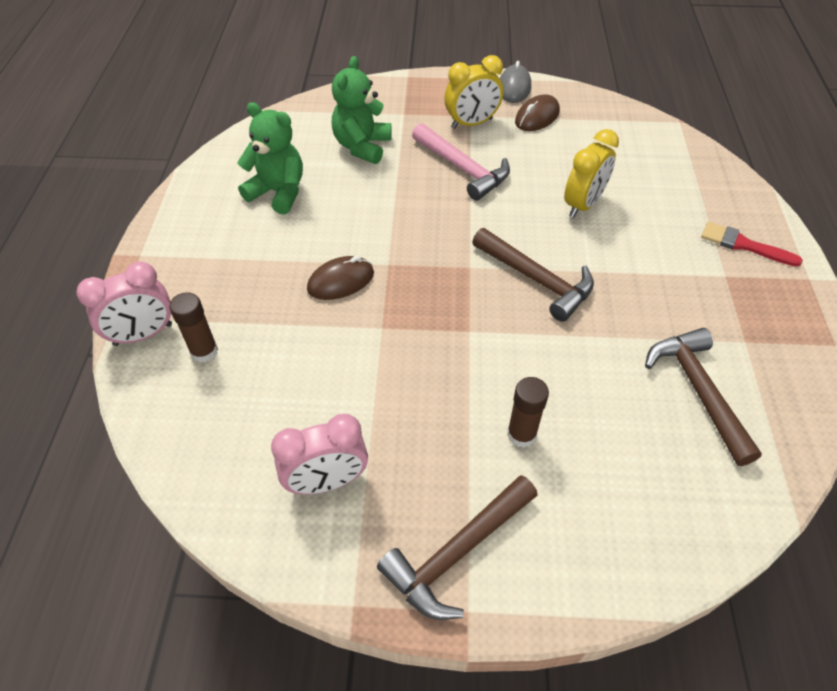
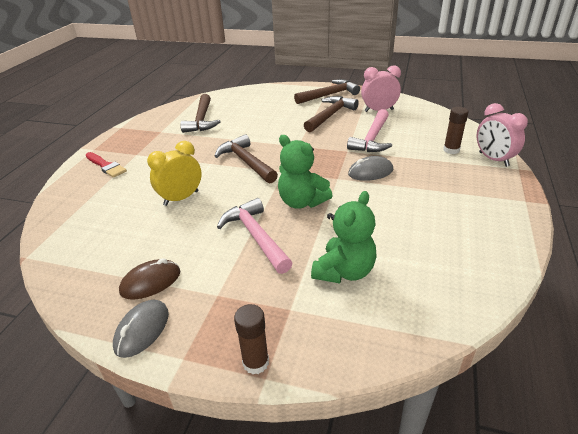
camera: 165 degrees left, 15 degrees down
(143, 335) = (493, 159): pink clock -> pink clock turned 105 degrees counterclockwise
(278, 192) = (425, 235): green teddy bear -> green teddy bear (302, 202)
(340, 367) = (372, 139): none -> pink hammer
(341, 281) = (370, 172): brown mouse -> grey mouse
(433, 444) = (330, 115): none -> brown hammer
(472, 123) = (222, 284): yellow clock -> none
(521, 434) = (290, 115): brown glue stick -> brown glue stick (256, 362)

